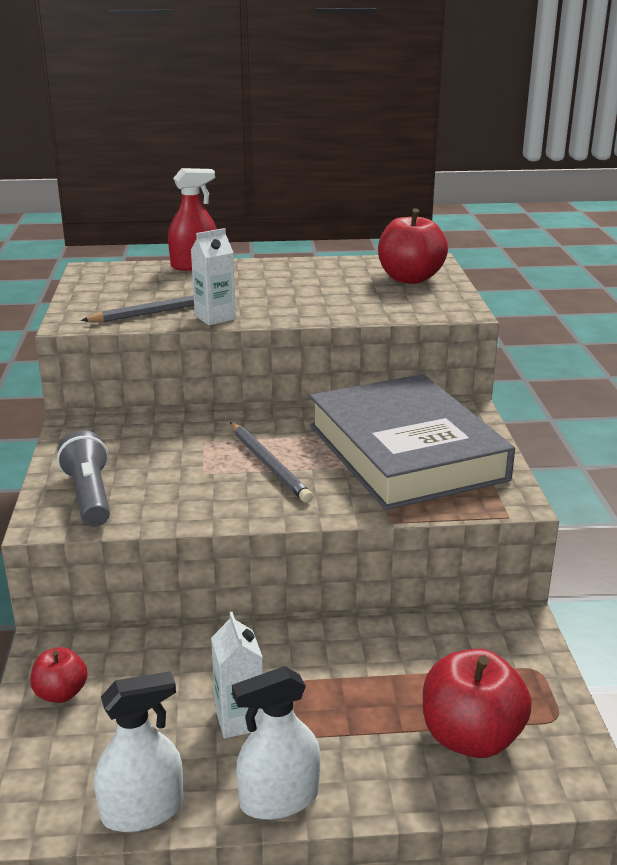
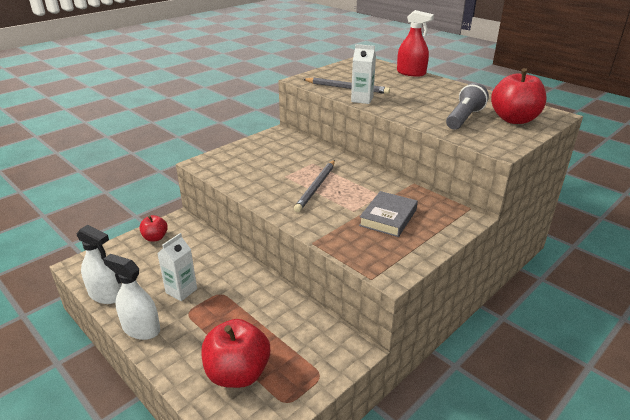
camera: 50 degrees right, 5 degrees up
(89, 496) = (231, 162): grey flashlight -> grey flashlight (464, 118)
(406, 452) = (388, 217): grey book -> grey book, size x0.45

